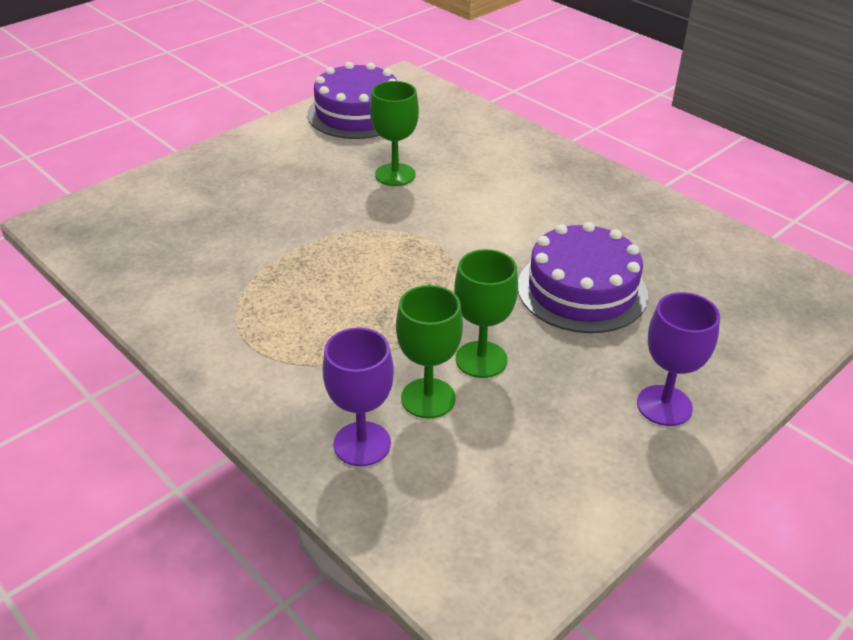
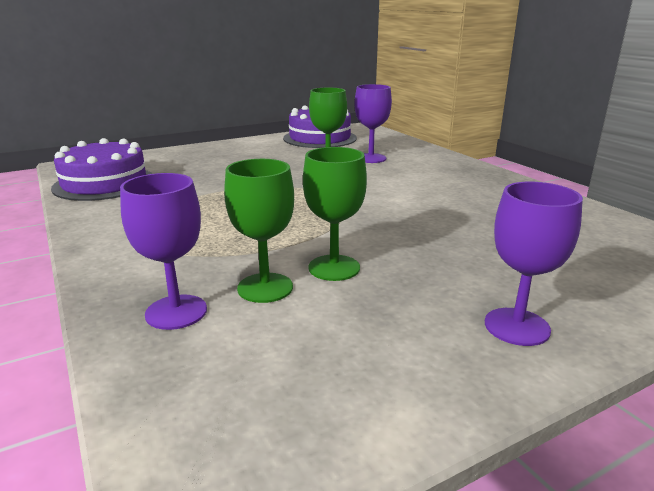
camera: 15 degrees right, 15 degrees down
(443, 155) = (370, 158): none -> purple goblet
(582, 290) = (455, 235): purple cake -> purple cake (104, 183)

